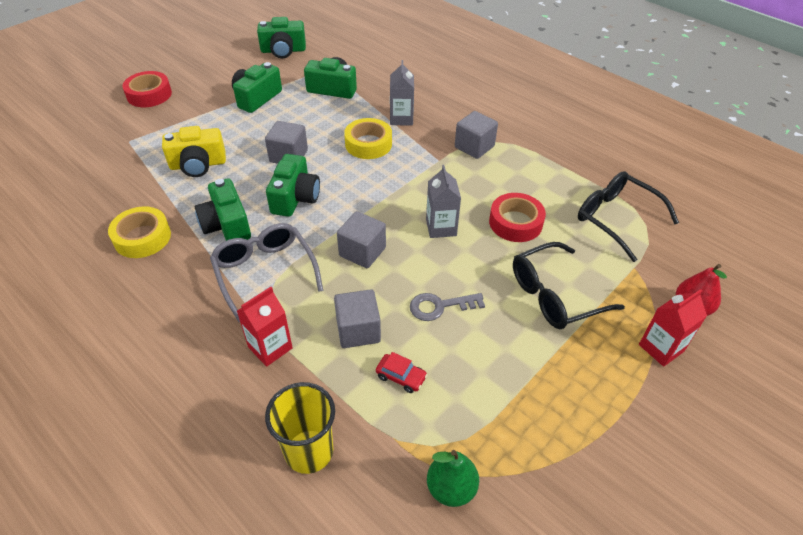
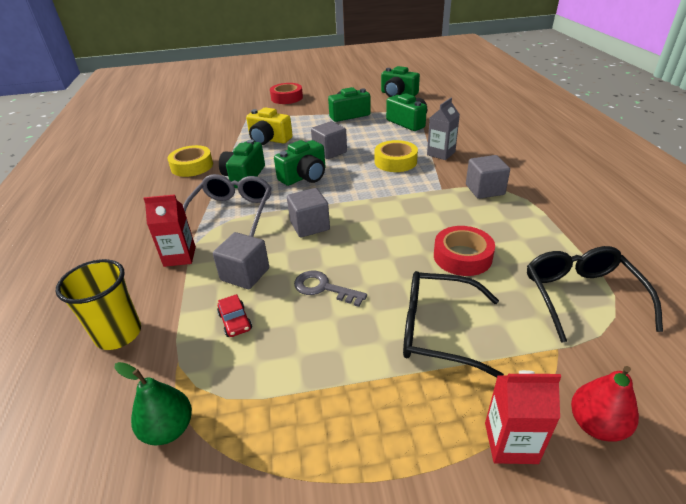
camera: 40 degrees right, 10 degrees down
(441, 227) = (389, 234): grey carton -> none

